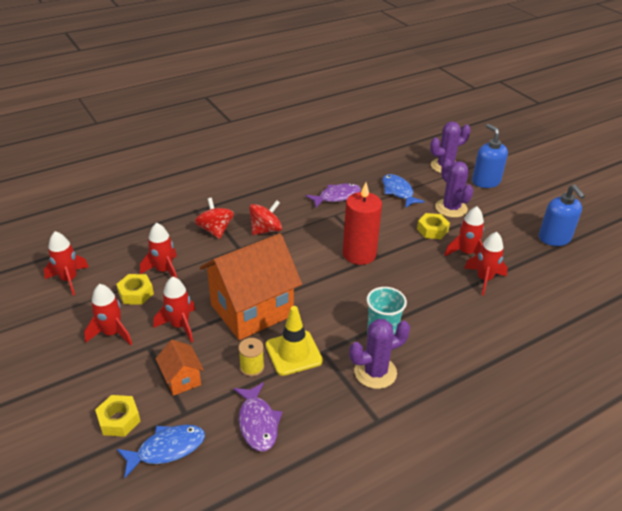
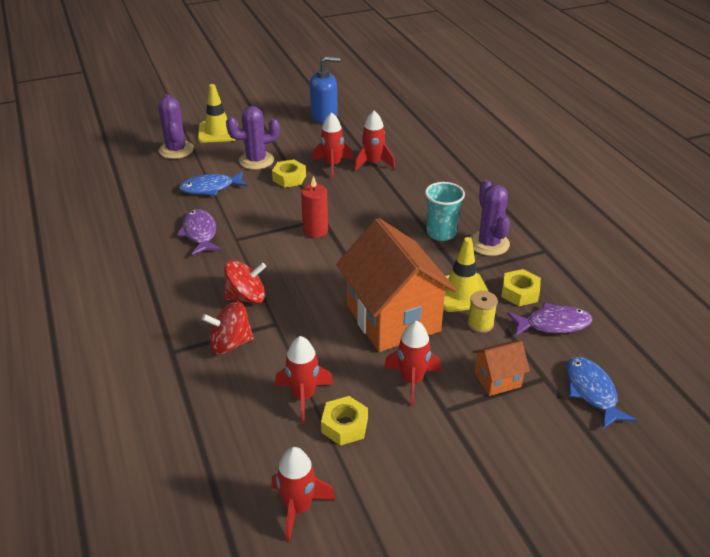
camera: 80 degrees left, 0 degrees up
(112, 333) = (419, 448): red rocket -> none
(119, 420) = (557, 433): yellow nut -> yellow nut (520, 292)
(266, 230) = (246, 297): red spinning top -> red spinning top turned 105 degrees clockwise
(359, 254) = (315, 230): red candle -> red candle, size x0.65
(485, 181) = (218, 132): blue soap dispenser -> yellow traffic cone

